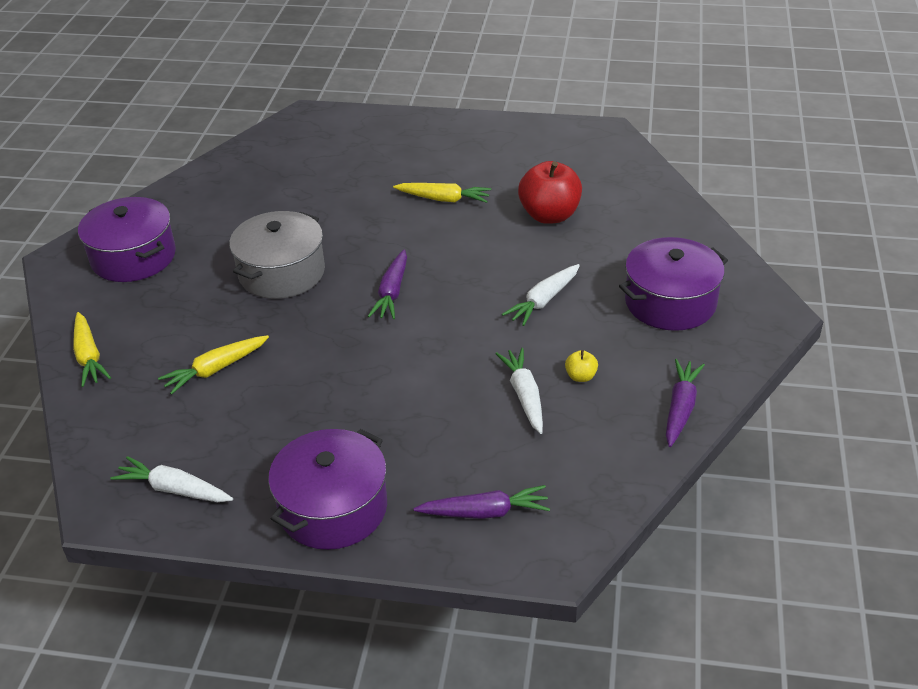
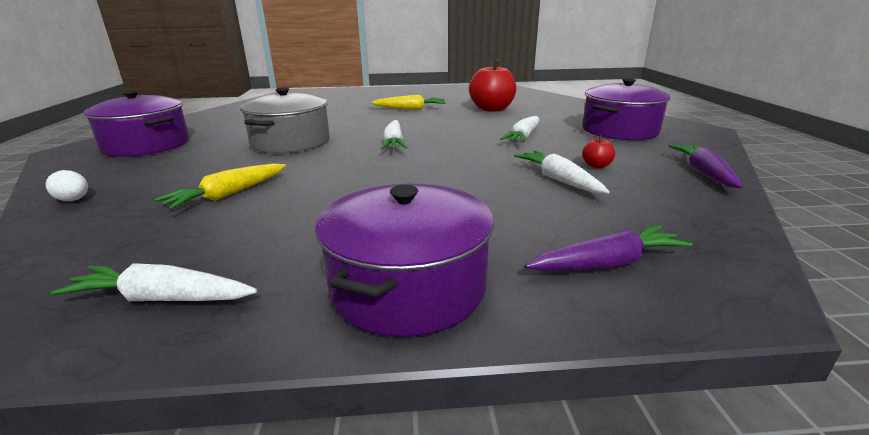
camera: 15 degrees left, 15 degrees down
(89, 356) = (74, 200): yellow carrot -> white egg
(392, 292) = (394, 143): purple carrot -> white carrot
(580, 376) = (596, 166): yellow apple -> red apple

